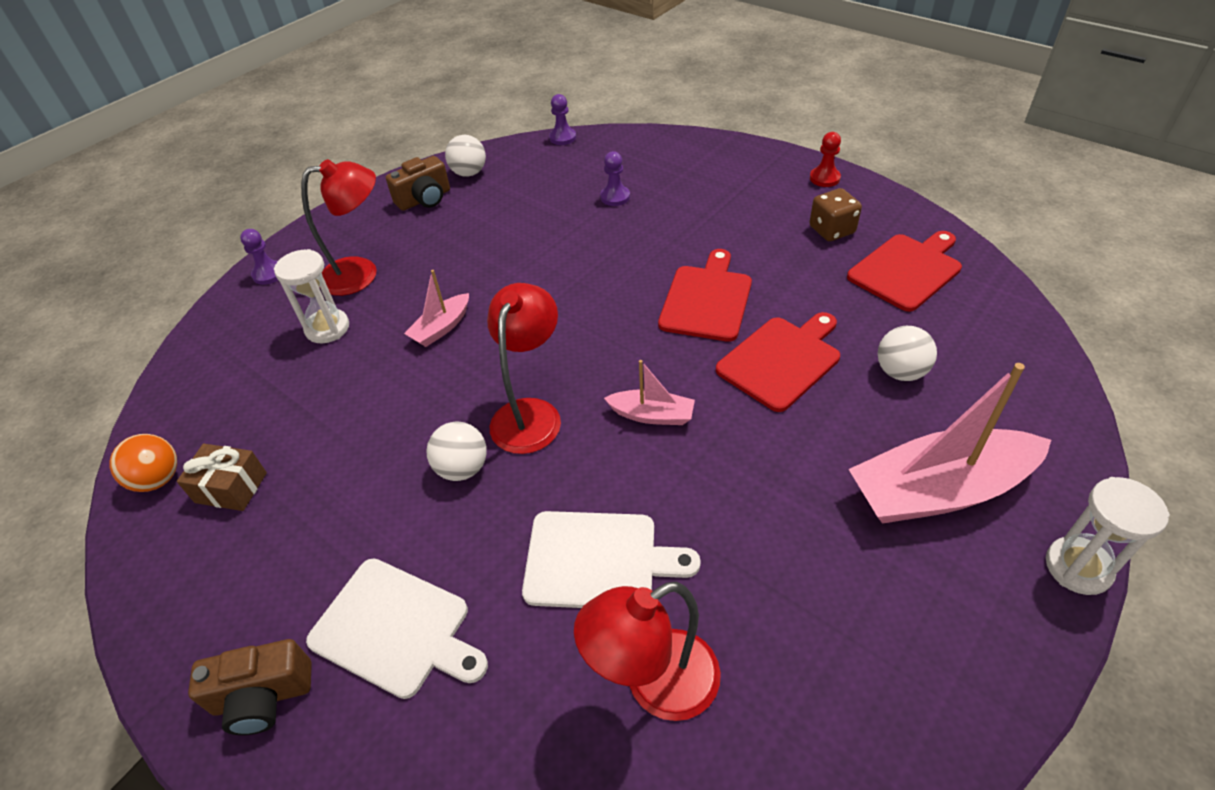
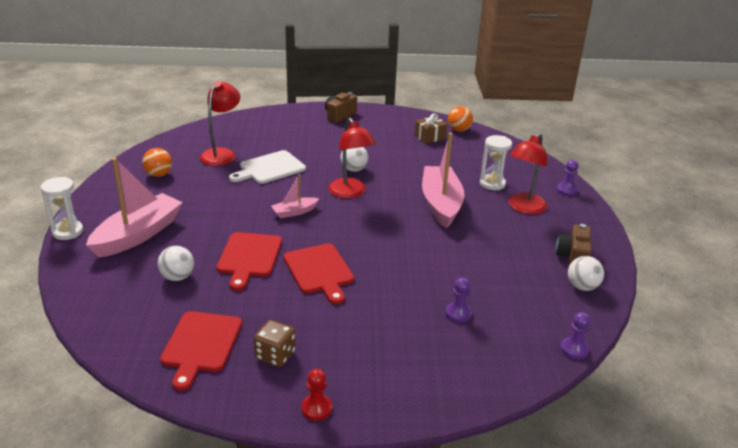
camera: 135 degrees right, 15 degrees down
(396, 629) = (320, 135): white cutting board -> none
(442, 328) = (441, 204): pink boat -> pink boat, size x2.04
(840, 678) = (159, 174): none -> orange ball

